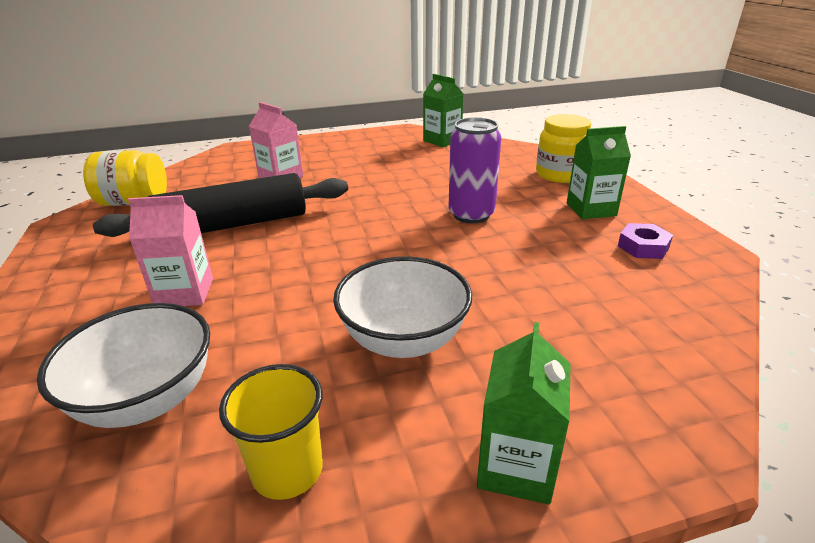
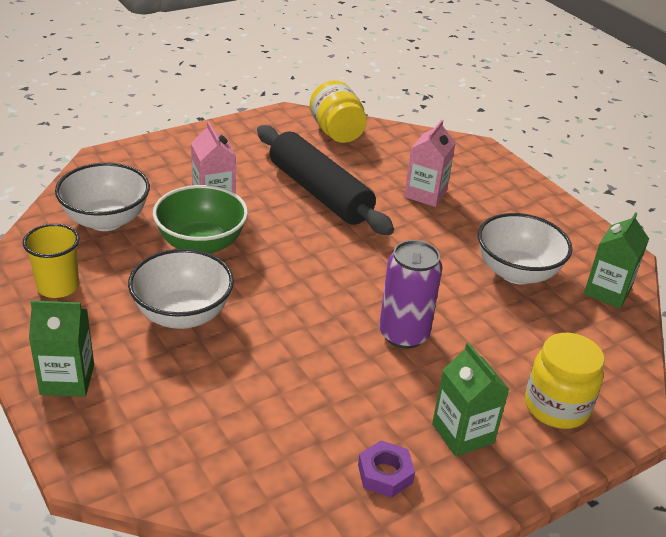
camera: 70 degrees right, 5 degrees up
(271, 311) = (201, 244): none -> green bowl
(408, 162) = (516, 272): none -> white bowl

